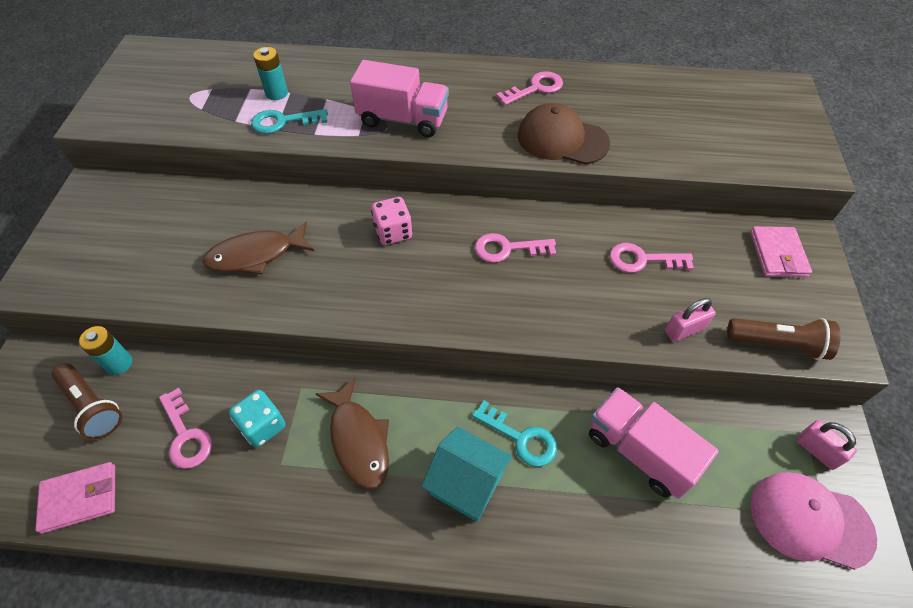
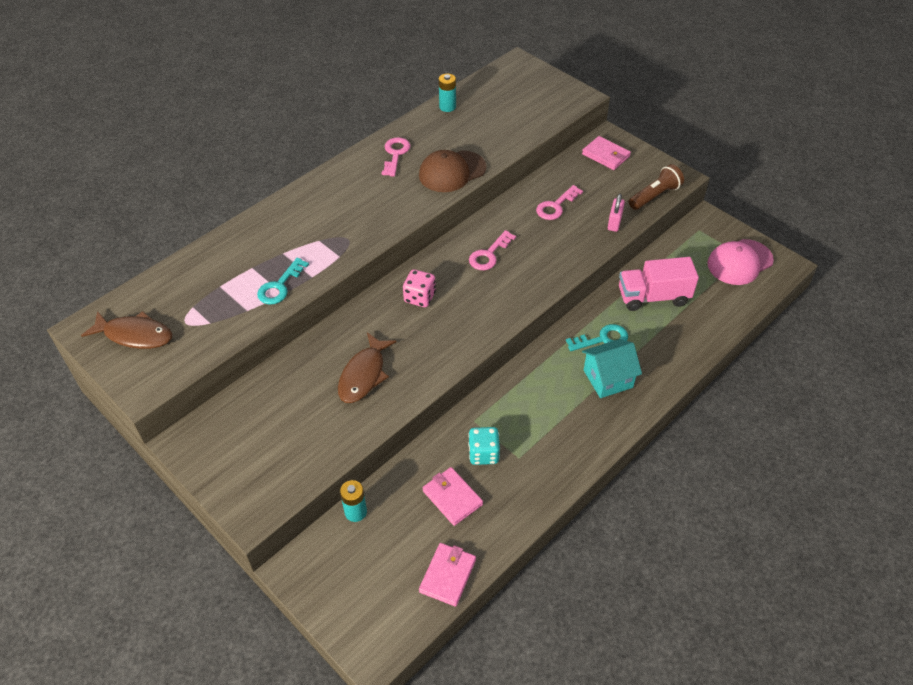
camera: 50 degrees left, 5 degrees down
(92, 407) = (379, 542): brown flashlight -> none
(185, 435) = (452, 497): pink key -> pink wallet
(276, 93) = (244, 275): turquoise battery -> turquoise battery (447, 107)
(358, 440) = (537, 412): brown fish -> brown fish (135, 335)
(403, 119) = (350, 228): pink truck -> none
(816, 450) = (711, 233): pink padlock -> none

